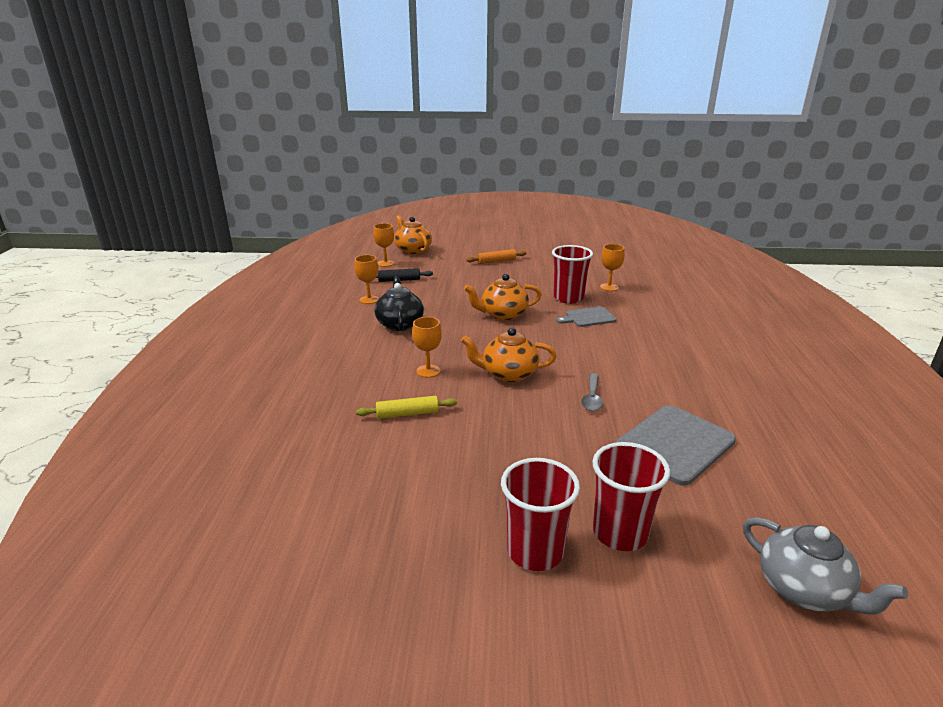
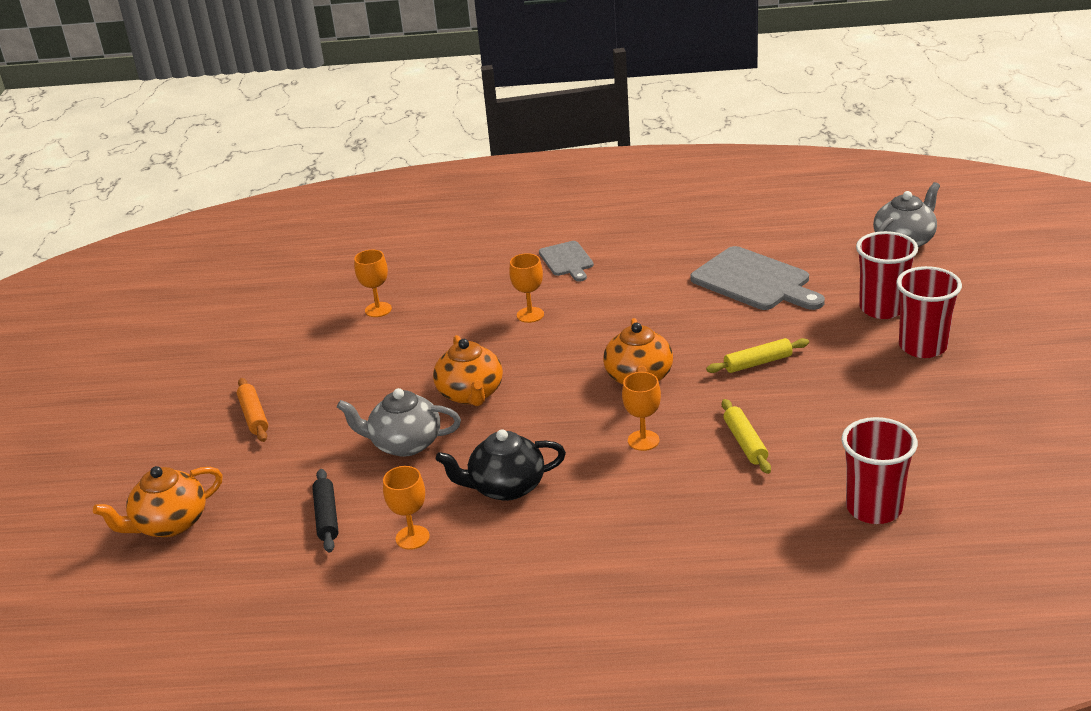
camera: 90 degrees left, 5 degrees up
(385, 263) = (237, 549): orange goblet -> orange goblet (530, 315)
(456, 297) = (404, 444): none -> grey teapot
(520, 432) = (758, 363): none -> yellow rolling pin
(568, 298) = (414, 342): red cup -> red cup (874, 508)
(588, 317) = (478, 325): grey cutting board -> grey cutting board (567, 260)
(592, 398) = (679, 322): grey spoon -> none

